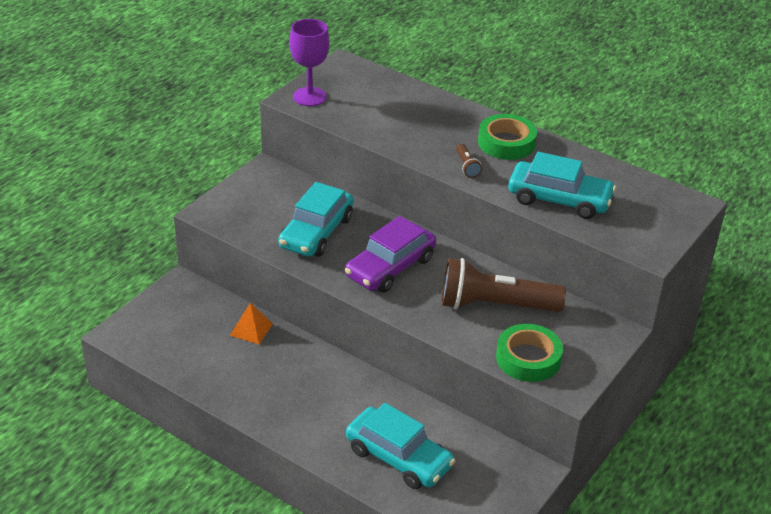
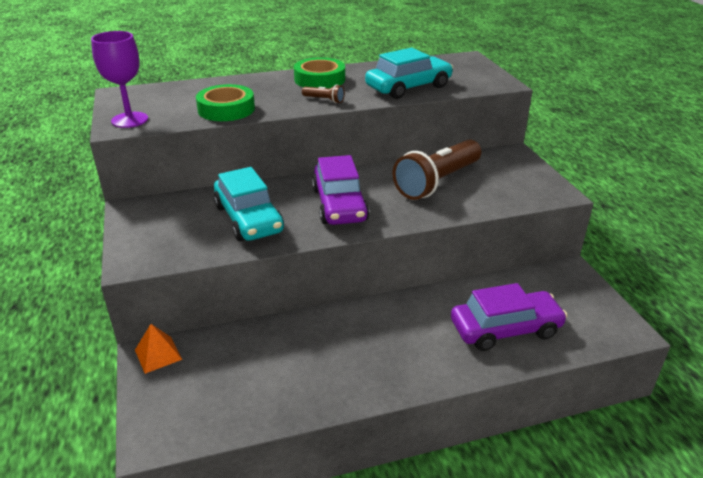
camera: 50 degrees left, 5 degrees down
(251, 329) = (264, 338): orange pyramid -> orange pyramid (158, 354)
(398, 457) = (505, 329): turquoise car -> purple car
(528, 358) = (509, 194): green tape -> green tape (226, 109)

